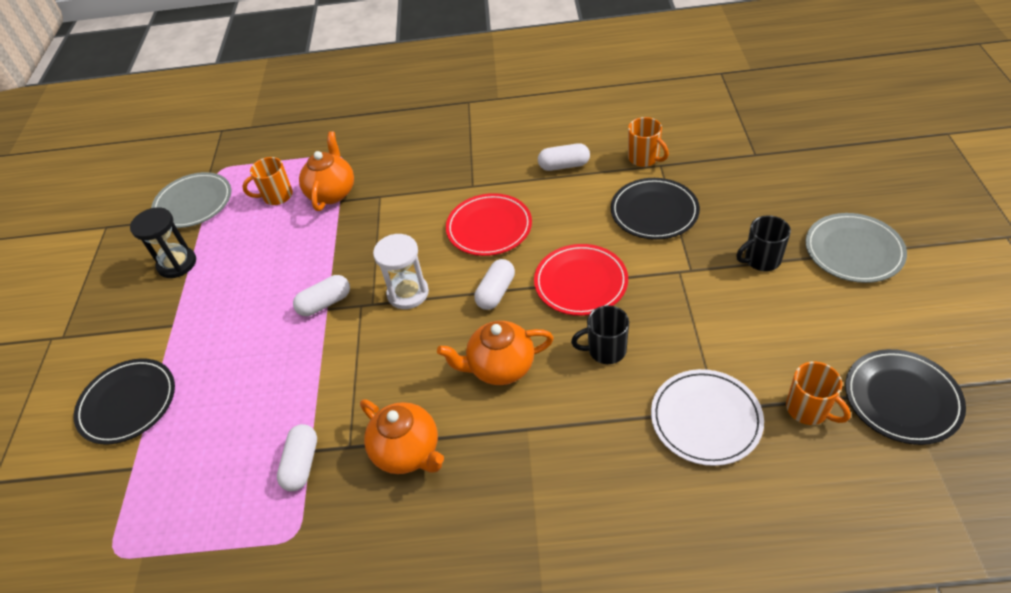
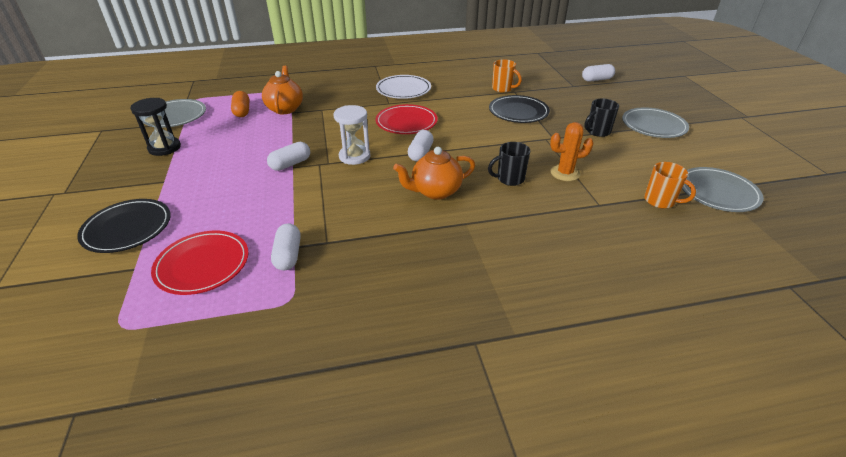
camera: 15 degrees left, 10 degrees down
(277, 196) = (242, 111): orange mug -> orange capsule
(407, 452) = (375, 242): orange teapot -> none
(564, 165) = (450, 93): white capsule -> white capsule (597, 79)
(580, 282) = (480, 146): red plate -> red plate (202, 265)
(687, 344) = (565, 173): none -> orange cactus
(705, 419) = (593, 210): white plate -> white plate (403, 89)
(901, 399) = (717, 192): black plate -> grey plate

